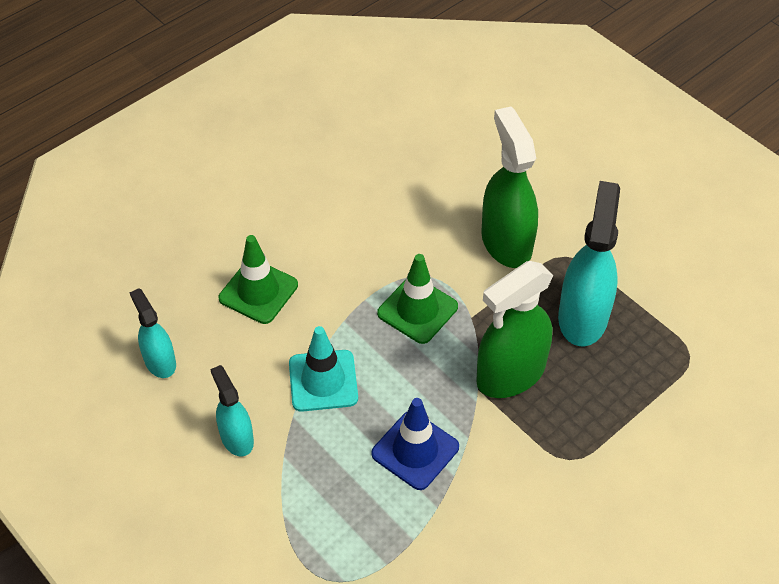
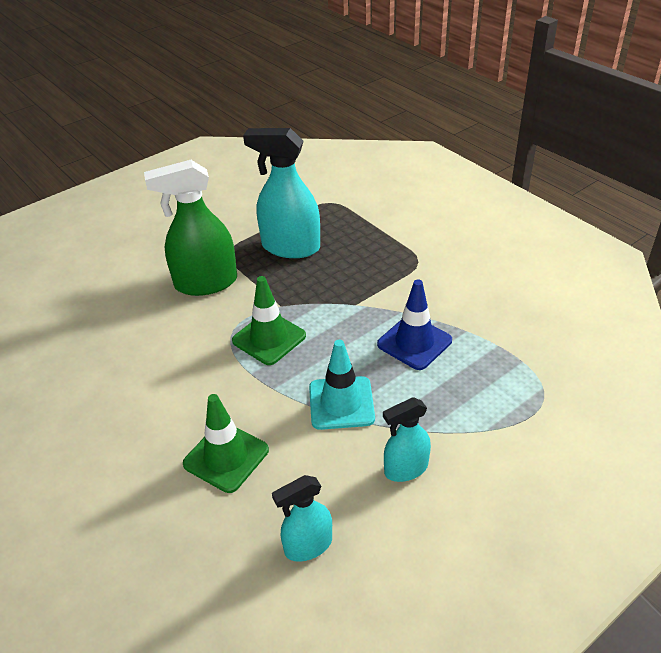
camera: 85 degrees left, 10 degrees down
(510, 374) = (341, 286): green spray bottle -> none

